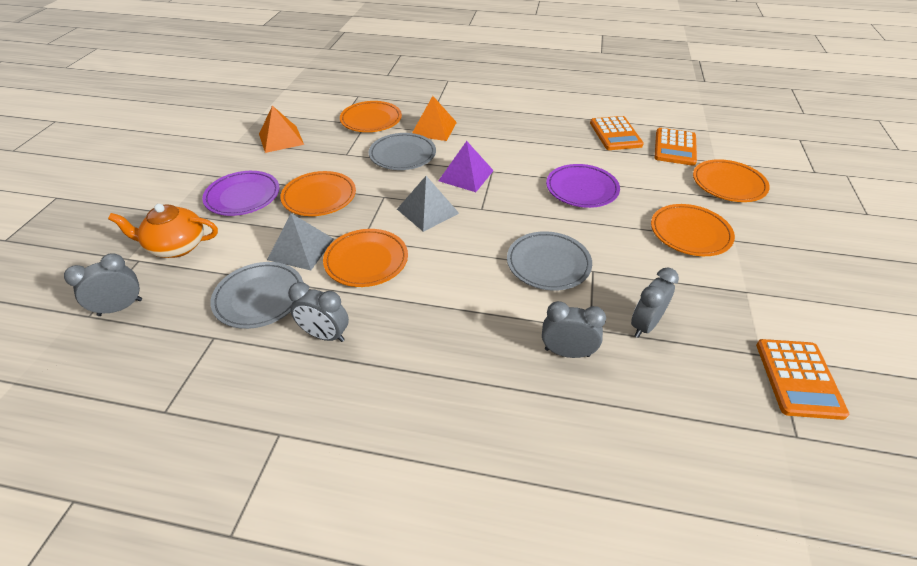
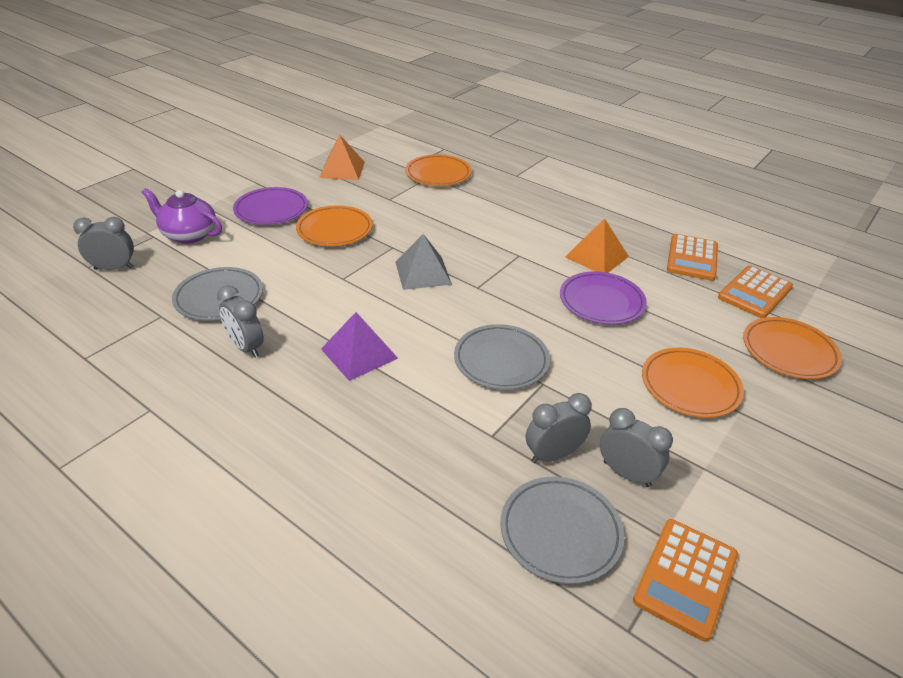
camera: 25 degrees right, 5 degrees down
(176, 246) = (189, 234): orange teapot -> purple teapot
(301, 249) = (283, 269): grey pyramid -> none
(366, 261) = (330, 298): orange plate -> none
(402, 155) = (441, 214): grey plate -> grey plate (560, 532)
(434, 128) = (493, 198): orange pyramid -> orange pyramid (597, 256)
(466, 175) = (488, 251): purple pyramid -> purple pyramid (359, 353)
(567, 352) = (449, 447): grey clock -> grey clock (626, 473)

